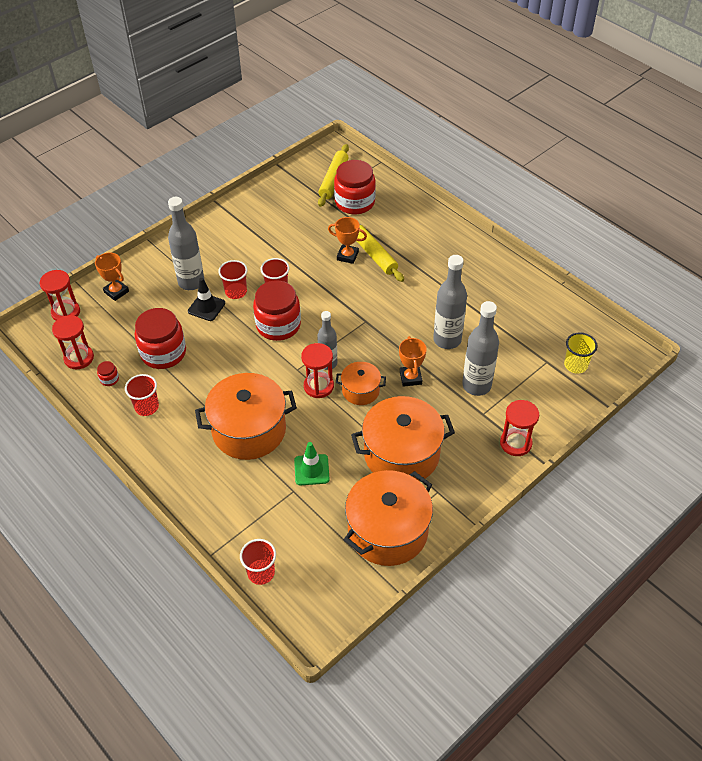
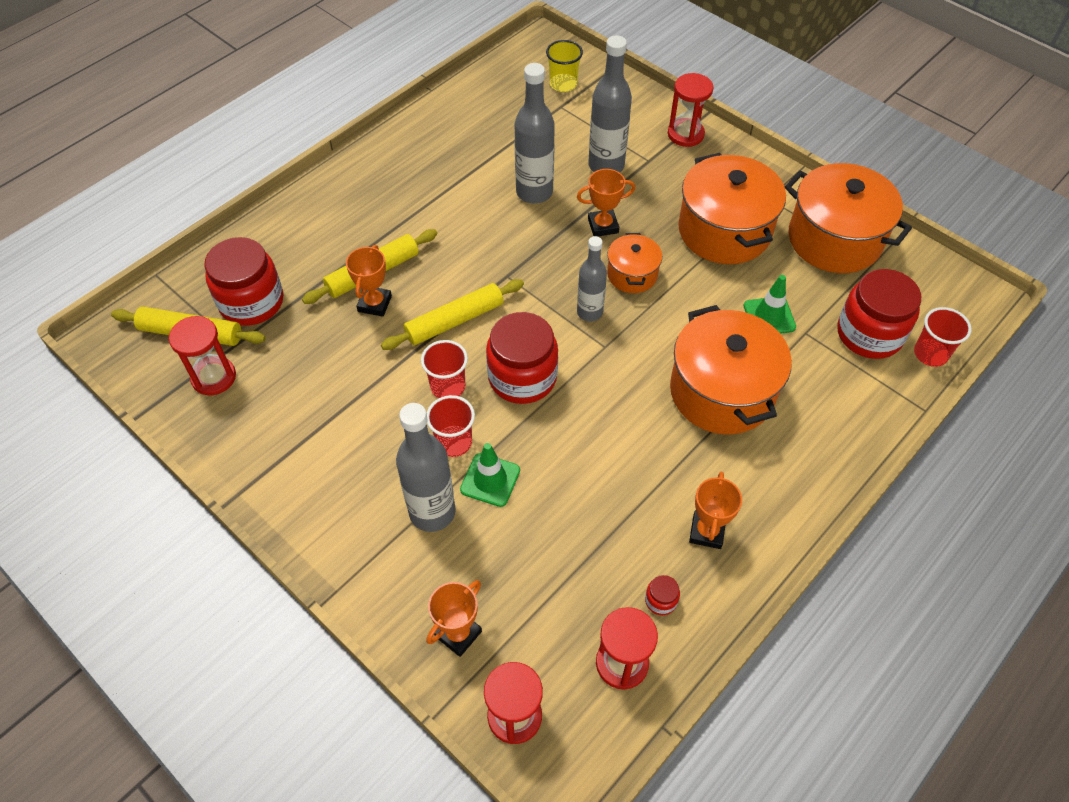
camera: 95 degrees left, 5 degrees up
(147, 407) = (707, 532): red cup -> orange trophy
(163, 353) = (594, 527): red jar -> red jar (869, 334)
(206, 307) = (490, 480): black traffic cone -> green traffic cone
(318, 386) = (631, 320): red hourglass -> red hourglass (214, 377)
(329, 293) = (454, 321): none -> yellow rolling pin

